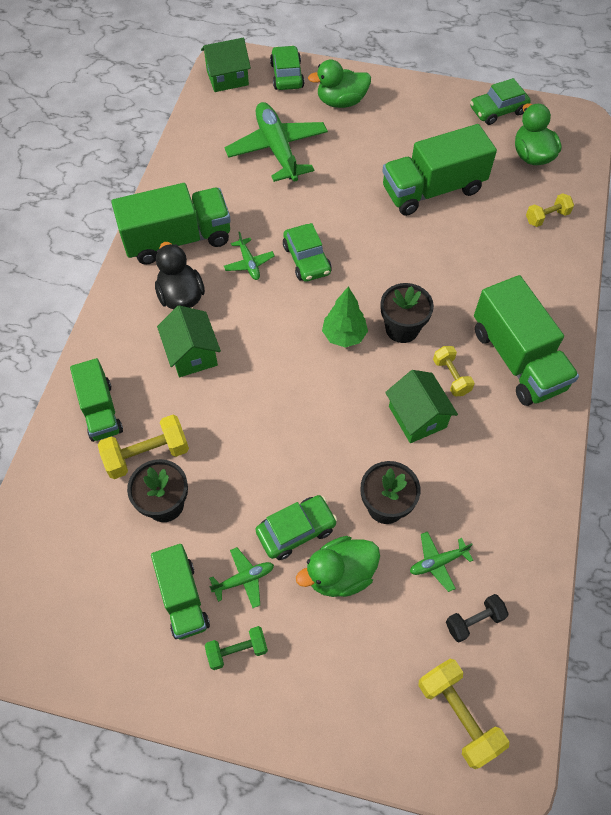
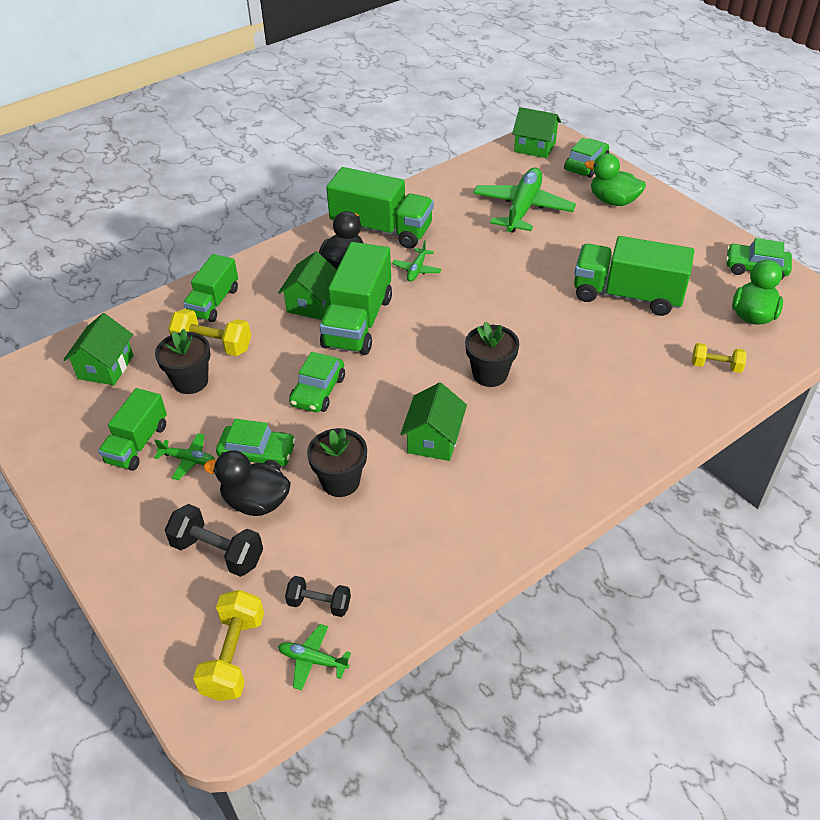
camera: 40 degrees right, 15 degrees down
(68, 546) = (106, 367): none -> green house
(237, 650) = (134, 499): green dumbbell -> none
(307, 259) = (464, 289): green car -> green car (318, 391)
(340, 574) = (256, 502): green duck -> black duck
(344, 336) = (437, 353): green tree -> none
(356, 641) = (217, 552): none -> black dumbbell
(437, 562) = (337, 545): green plane -> green plane (312, 660)
(451, 377) = (494, 429): yellow dumbbell -> none
(517, 359) = (567, 450): green truck -> green truck (358, 322)

